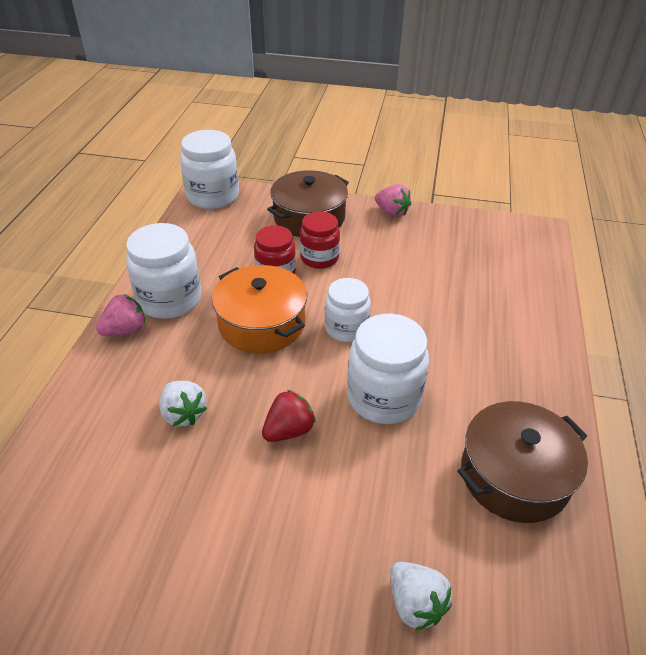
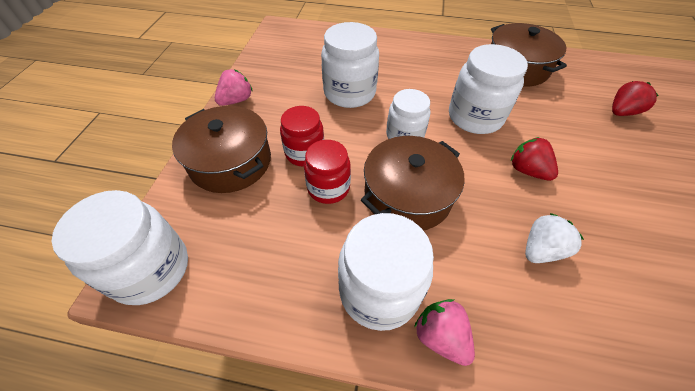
camera: 90 degrees left, 10 degrees up
(262, 323) = (407, 195): orange pot -> brown pot
(415, 603) = (621, 112): white strawberry -> red strawberry
(416, 288) = (349, 93): none -> white jar

